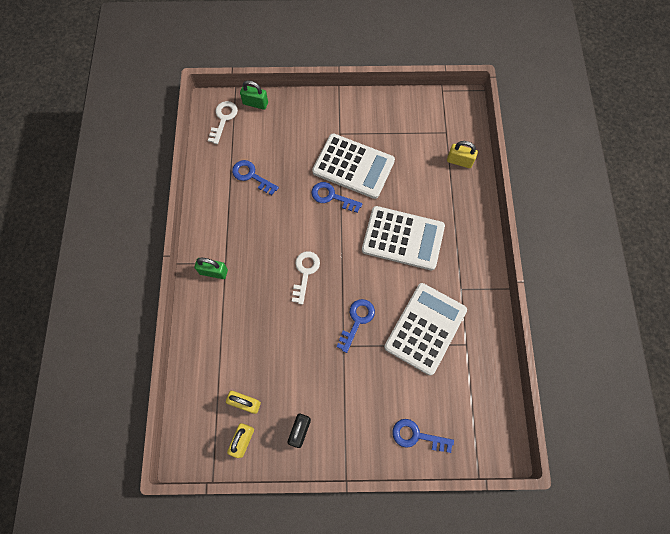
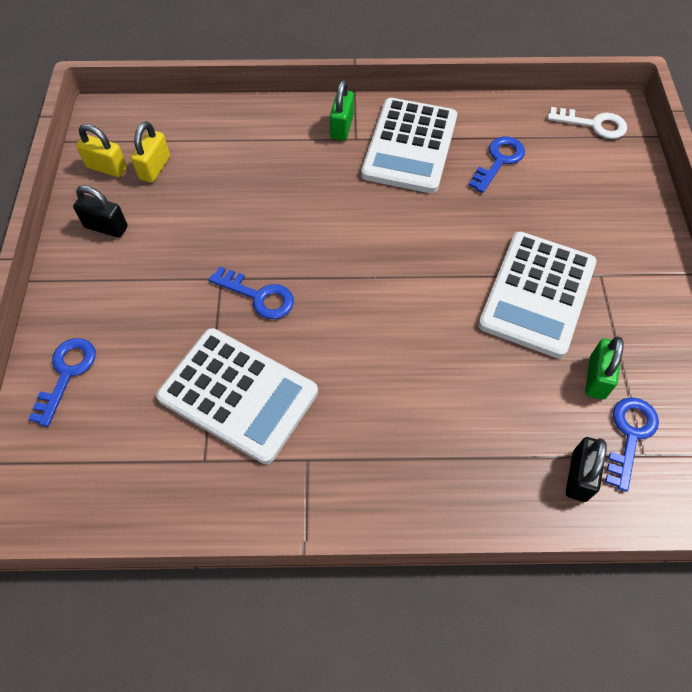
camera: 90 degrees right, 10 degrees down
(255, 103) = (632, 161): green padlock -> green padlock (596, 378)
(305, 272) = (340, 229): white key -> none
(332, 197) = (474, 263): blue key -> blue key (630, 435)
(403, 238) = (404, 367): white calculator -> white calculator (409, 146)
(459, 161) = (579, 476): yellow padlock -> black padlock

